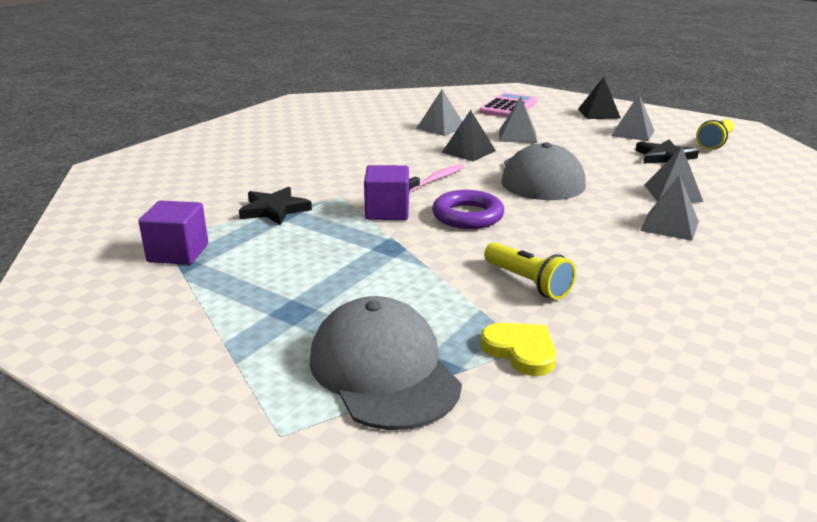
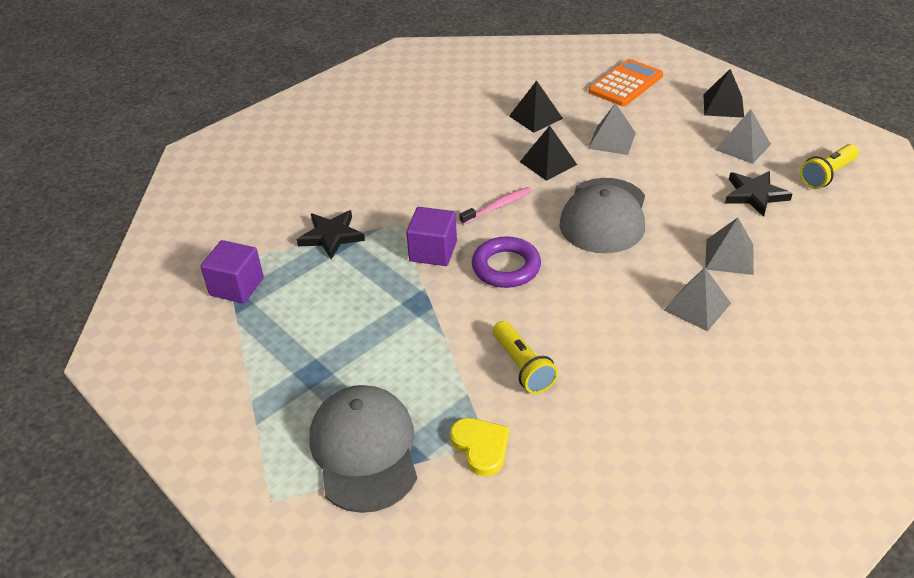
camera: 15 degrees right, 15 degrees up
(441, 127) = (535, 117): grey pyramid -> black pyramid
(508, 107) = (626, 84): pink calculator -> orange calculator

